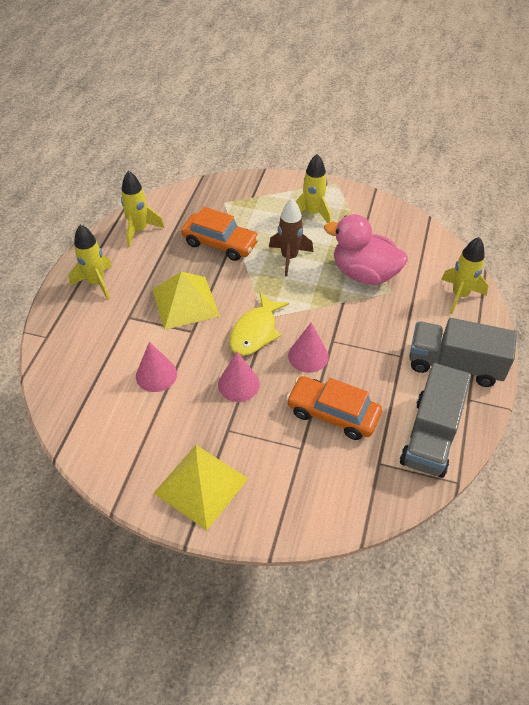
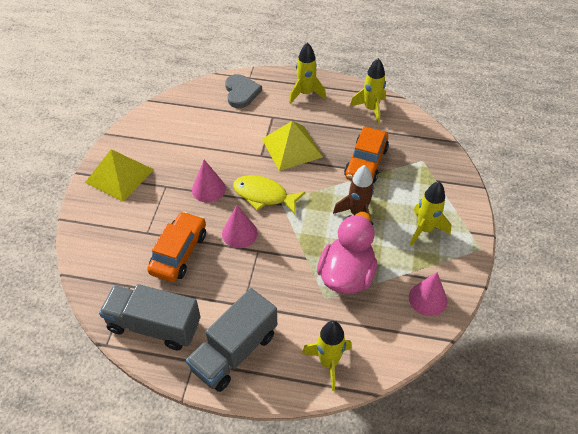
camera: 85 degrees right, 0 degrees up
(74, 346) = (241, 92): none -> grey heart
(156, 375) = (216, 140): pink cone -> pink cone (427, 299)
(455, 364) = (234, 351): grey truck -> grey truck turned 150 degrees counterclockwise

